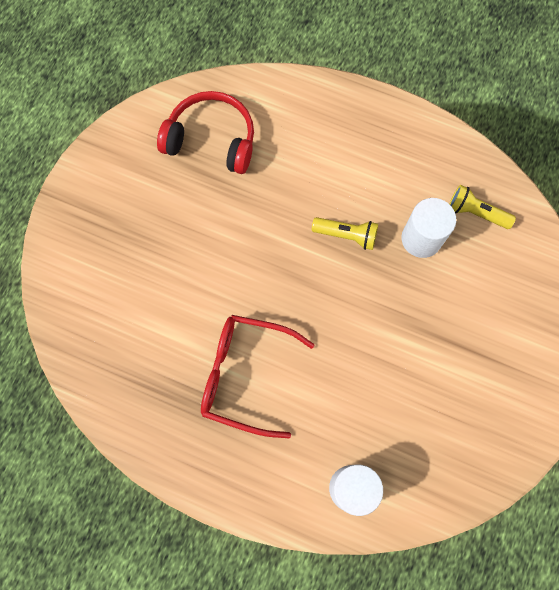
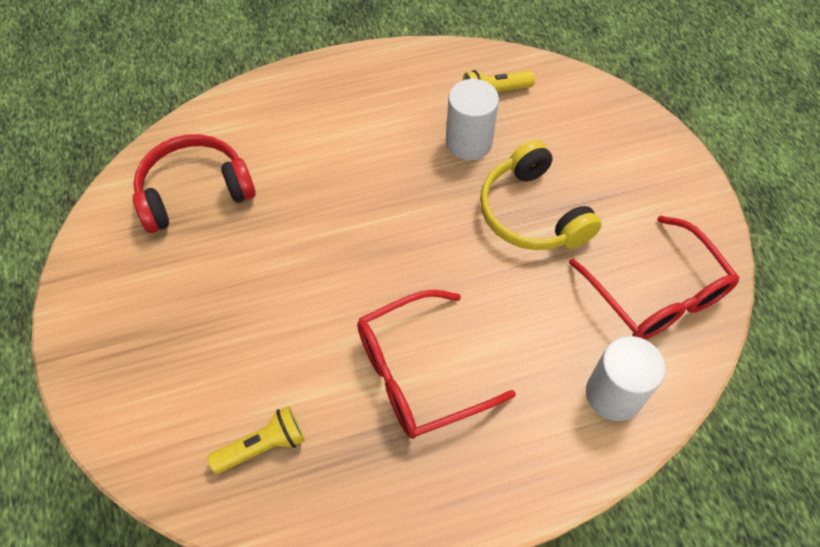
camera: 40 degrees left, 15 degrees down
(346, 235) = (401, 184): yellow flashlight -> yellow flashlight (263, 446)
(415, 325) = (531, 213): none -> yellow headphones
(445, 449) = (657, 293): none -> red glasses

